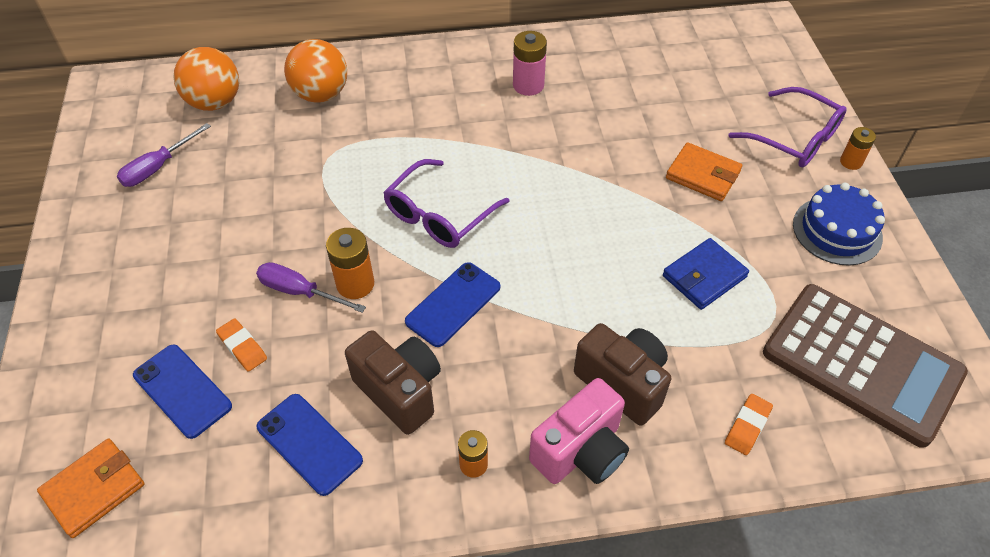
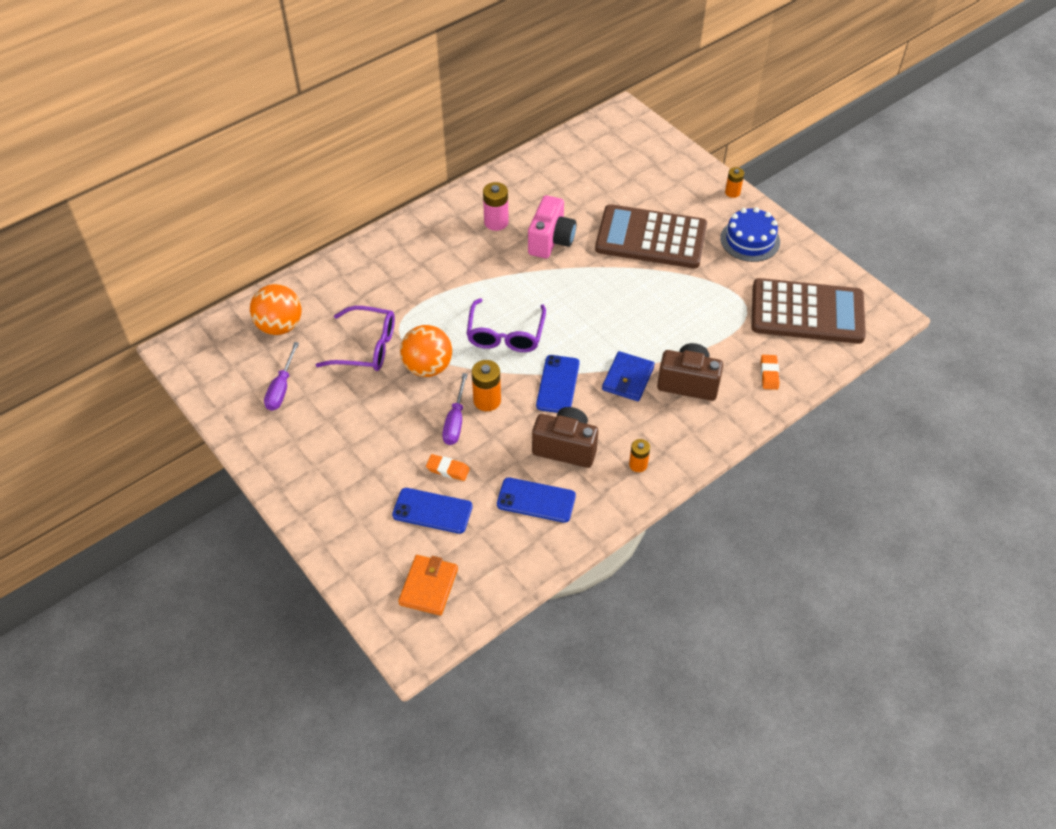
camera: 30 degrees left, 0 degrees up
(300, 292) = (455, 421): purple screwdriver -> purple screwdriver turned 75 degrees counterclockwise
(321, 94) = (354, 288): orange ball -> orange ball (428, 367)
(580, 451) = (691, 429): pink camera -> pink camera (551, 241)
(703, 175) = (651, 238): orange wallet -> brown calculator
(704, 276) = (693, 301): blue wallet -> blue wallet (628, 378)
(795, 138) = (690, 190): purple glasses -> purple glasses (366, 347)

